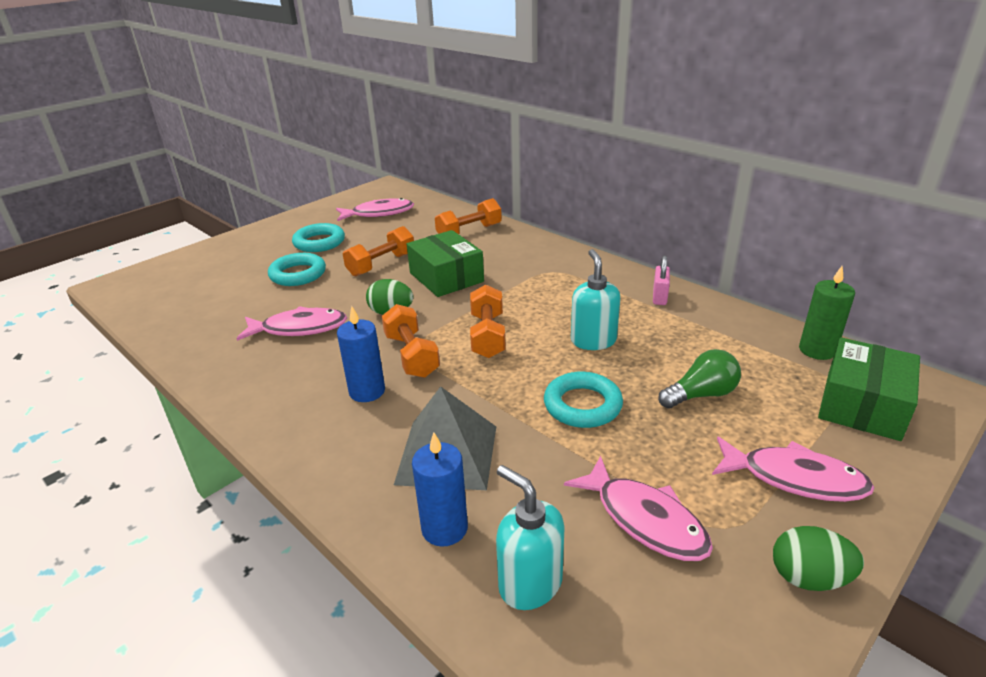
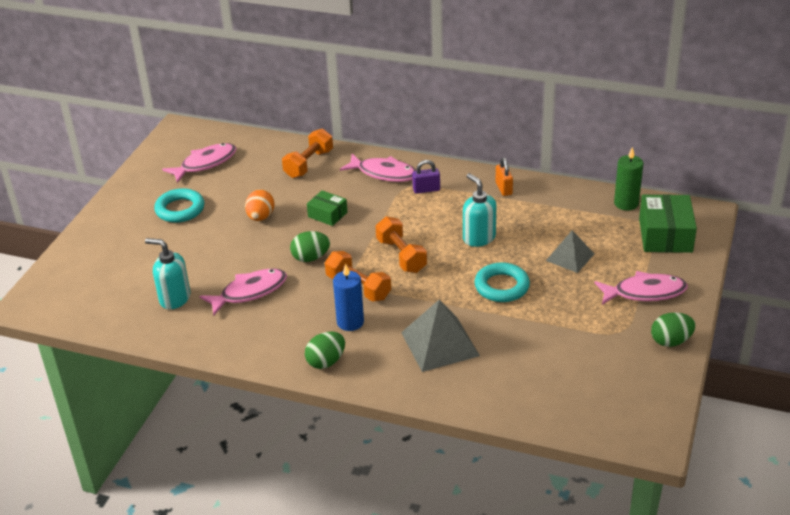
camera: 25 degrees left, 5 degrees up
(296, 429) = (326, 362): none -> green egg
(298, 274) = (195, 246): turquoise ring -> none
(381, 264) = (261, 217): orange dumbbell -> orange egg
(444, 528) = (472, 383): blue candle -> none
(446, 277) = (327, 214): green box -> green box, size x0.58
(530, 583) = (537, 392): turquoise soap dispenser -> turquoise soap dispenser (174, 298)
(568, 278) = (426, 190): none -> purple padlock
(645, 519) = (578, 341): pink fish -> pink fish (384, 173)
(659, 297) = (503, 188): pink padlock -> orange padlock
(701, 395) = (570, 257): green light bulb -> grey pyramid

